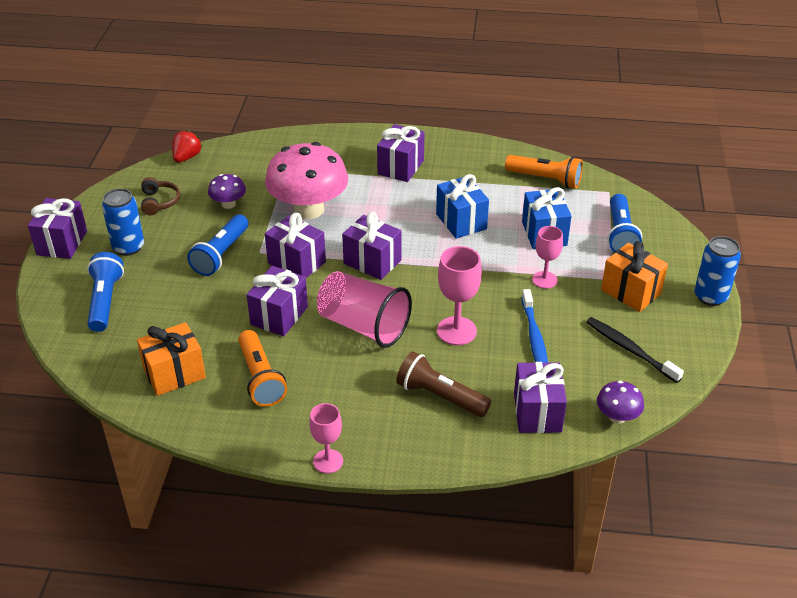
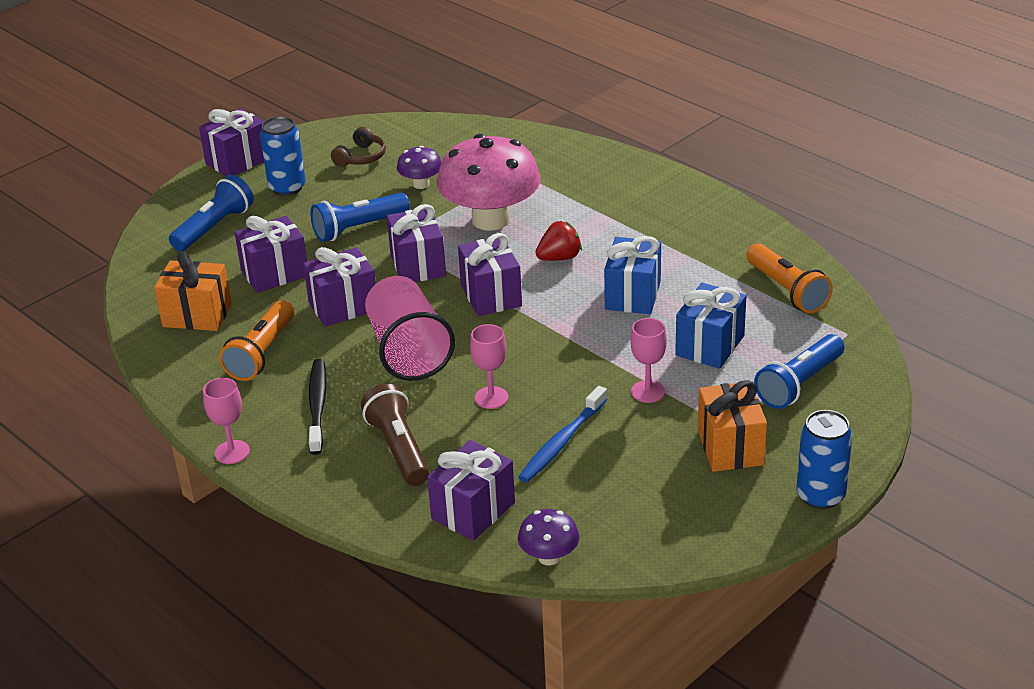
camera: 40 degrees right, 5 degrees down
(187, 157) = (435, 124): red strawberry -> red strawberry (559, 258)
(400, 167) = (637, 215): purple gift -> purple gift (275, 273)
(456, 331) = (491, 397): pink goblet -> pink goblet, size x0.66
(630, 350) = (650, 503): black toothbrush -> black toothbrush (317, 406)

